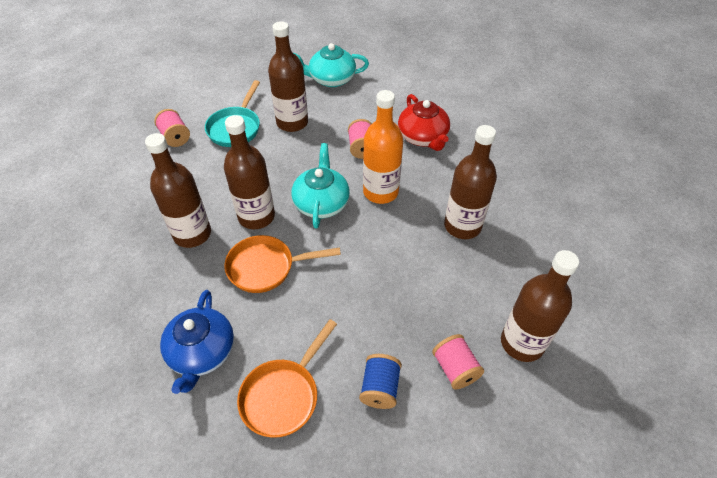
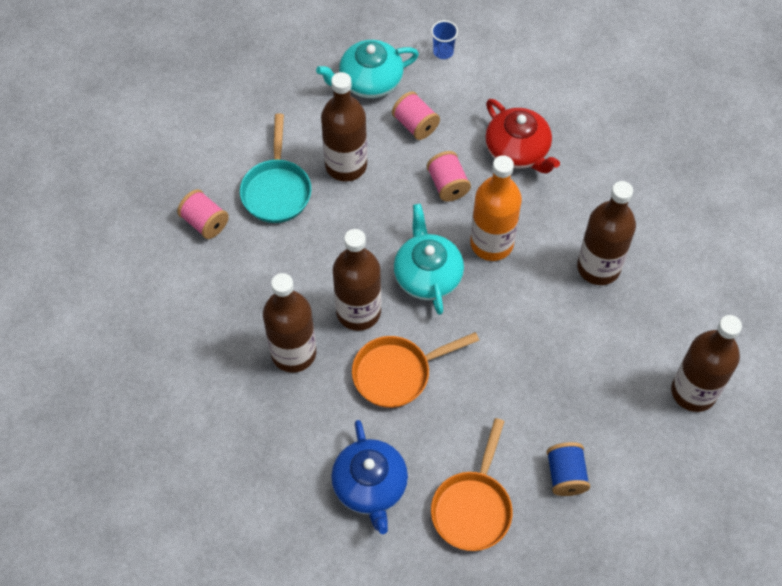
camera: 15 degrees left, 10 degrees up
(390, 72) = (443, 52): none -> blue cup
(455, 369) = (634, 436): pink spool -> pink spool (415, 125)

